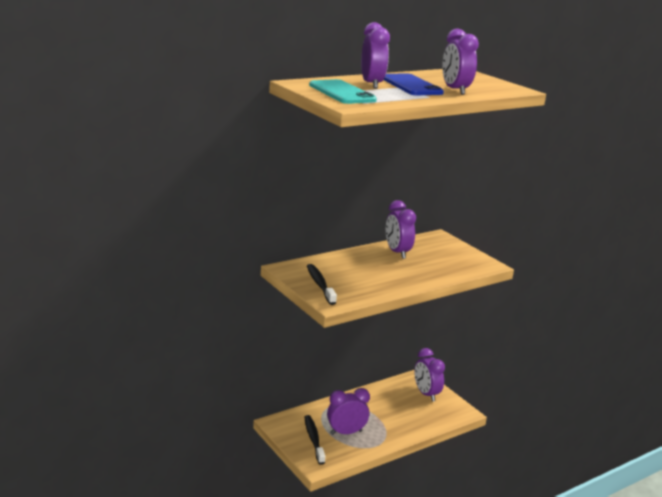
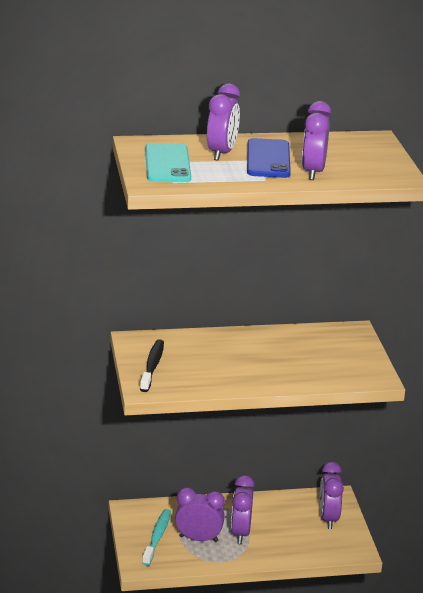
camera: 25 degrees right, 5 degrees up
(313, 439) = (157, 537): black toothbrush -> turquoise toothbrush
(397, 252) = (280, 342): purple clock -> purple clock (240, 533)

